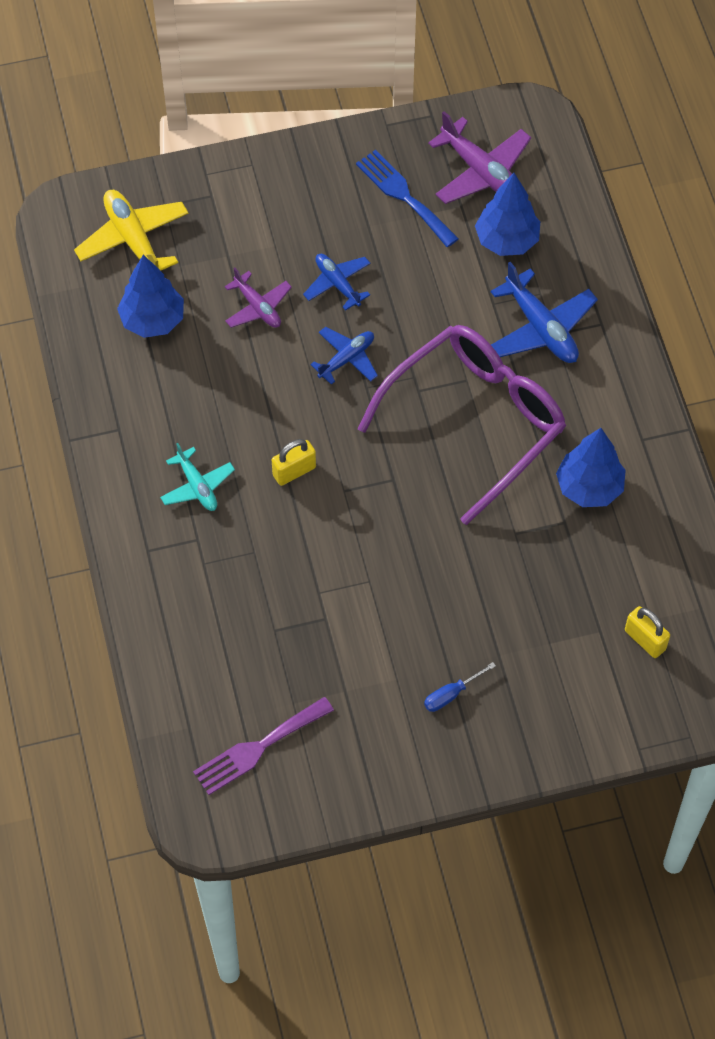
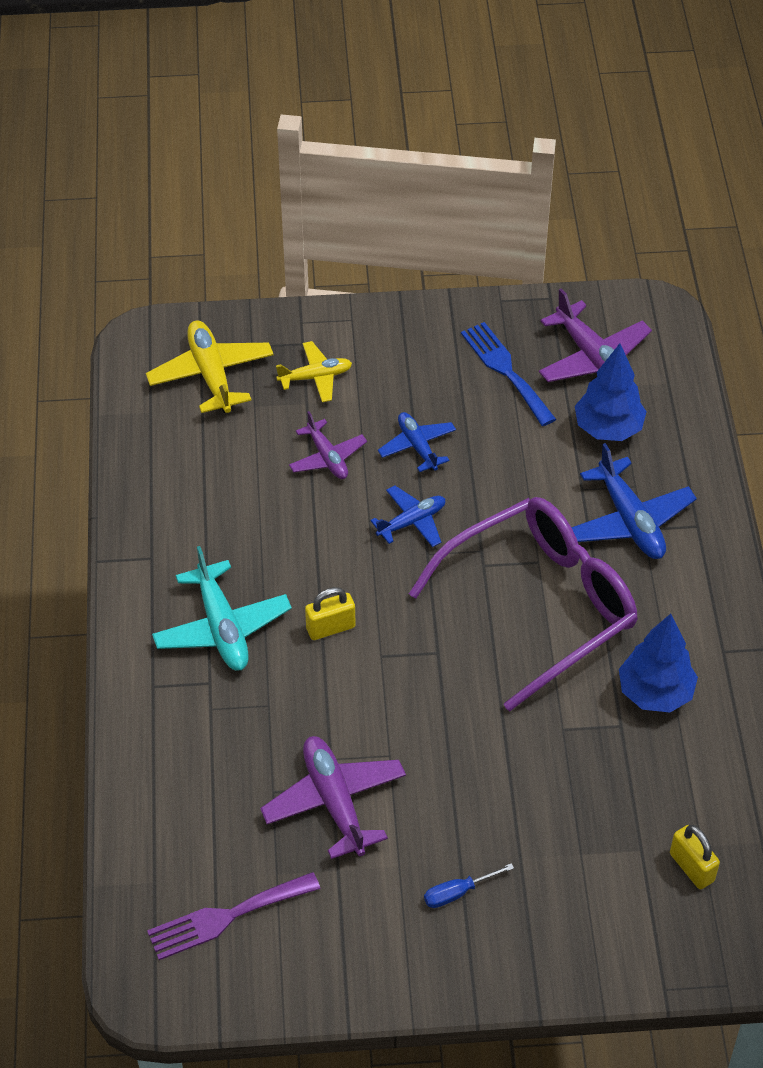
camera: 10 degrees right, 10 degrees down
(152, 320) = (213, 455): blue tree -> none
(197, 486) = (222, 627): turquoise plane -> turquoise plane, size x1.59
(230, 228) = (315, 377): none -> yellow plane
(330, 631) = (334, 801): none -> purple plane

